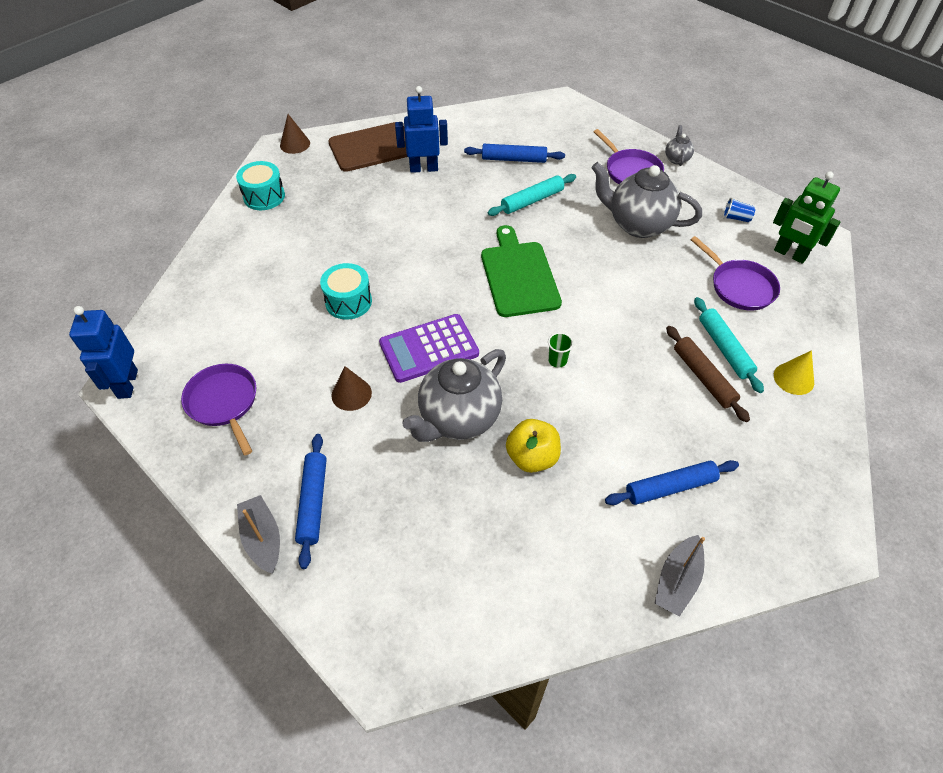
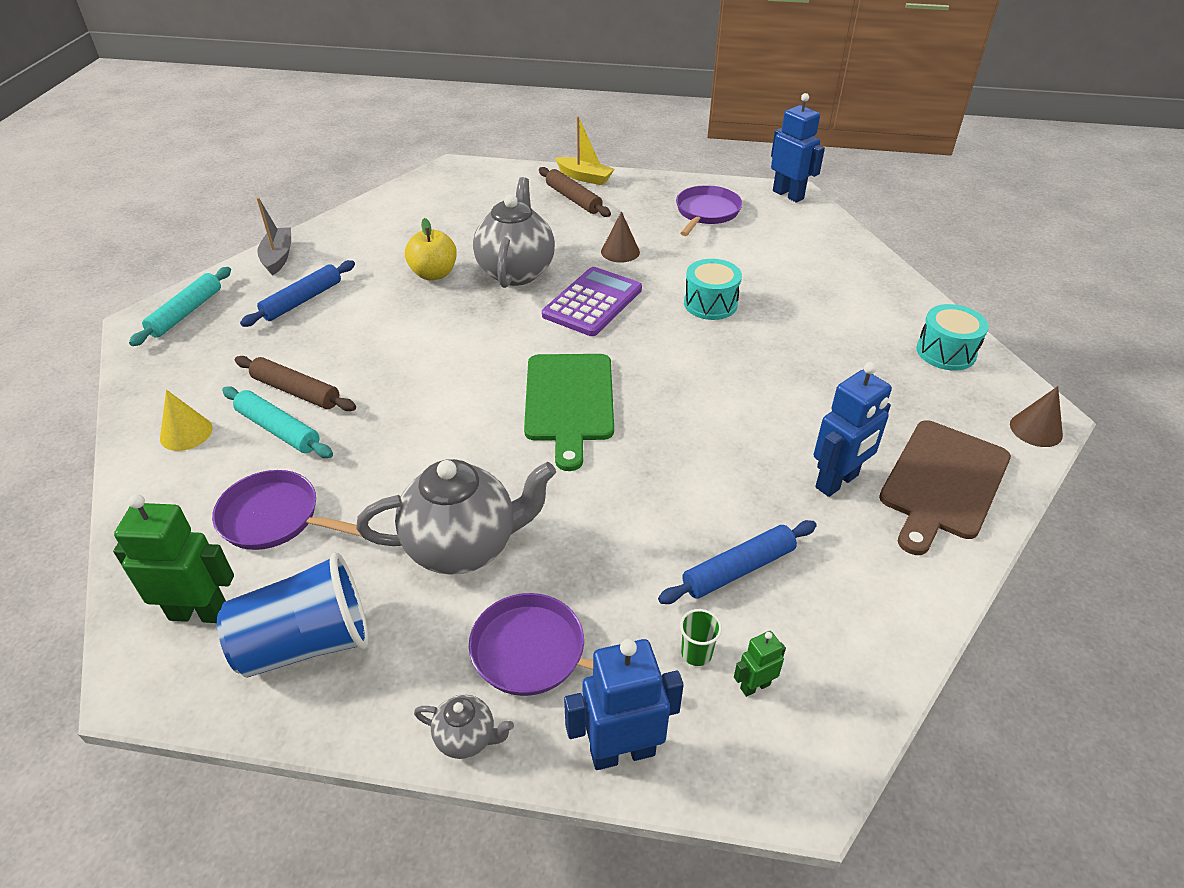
camera: 145 degrees right, 10 degrees down
(223, 402) = (706, 212): purple pan -> purple pan turned 90 degrees counterclockwise
(263, 539) = (584, 177): grey boat -> yellow boat
(313, 502) = (573, 199): blue rolling pin -> brown rolling pin
(518, 275) = (569, 401): green cutting board -> green cutting board turned 45 degrees clockwise
(532, 200) = (643, 508): turquoise rolling pin -> turquoise rolling pin (186, 313)
(550, 126) = (755, 686): none -> green robot
(557, 360) = (461, 343): green cup -> green cup (696, 653)
(618, 132) = (622, 751): none -> blue robot
(676, 159) = (466, 738): grey teapot -> grey teapot turned 45 degrees counterclockwise
(736, 218) = (306, 643): blue cup -> blue cup, size x2.44

